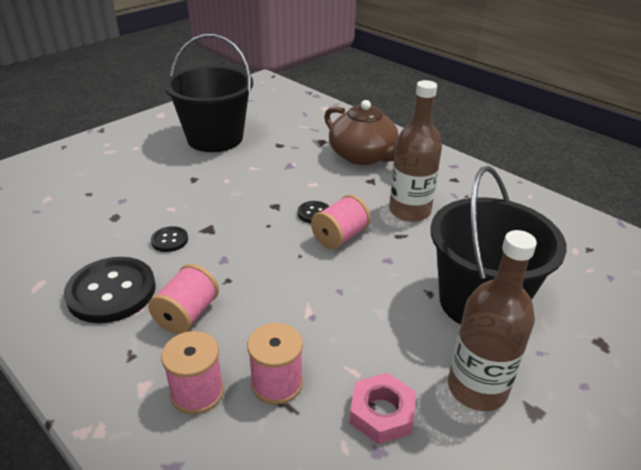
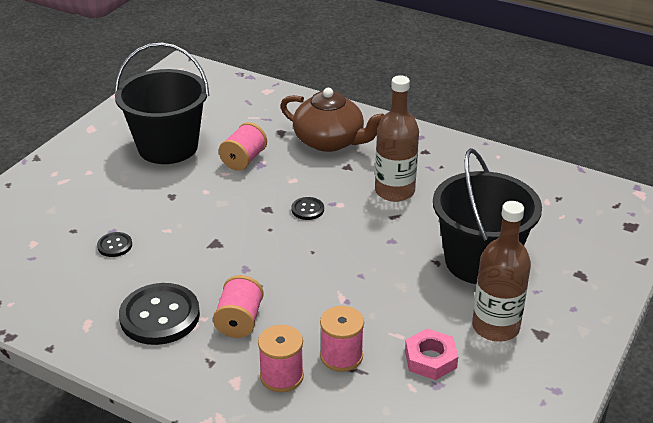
camera: 15 degrees left, 0 degrees up
(169, 240) = (185, 261): black button -> black button (115, 245)
(340, 237) = (341, 227): pink spool -> pink spool (244, 160)

